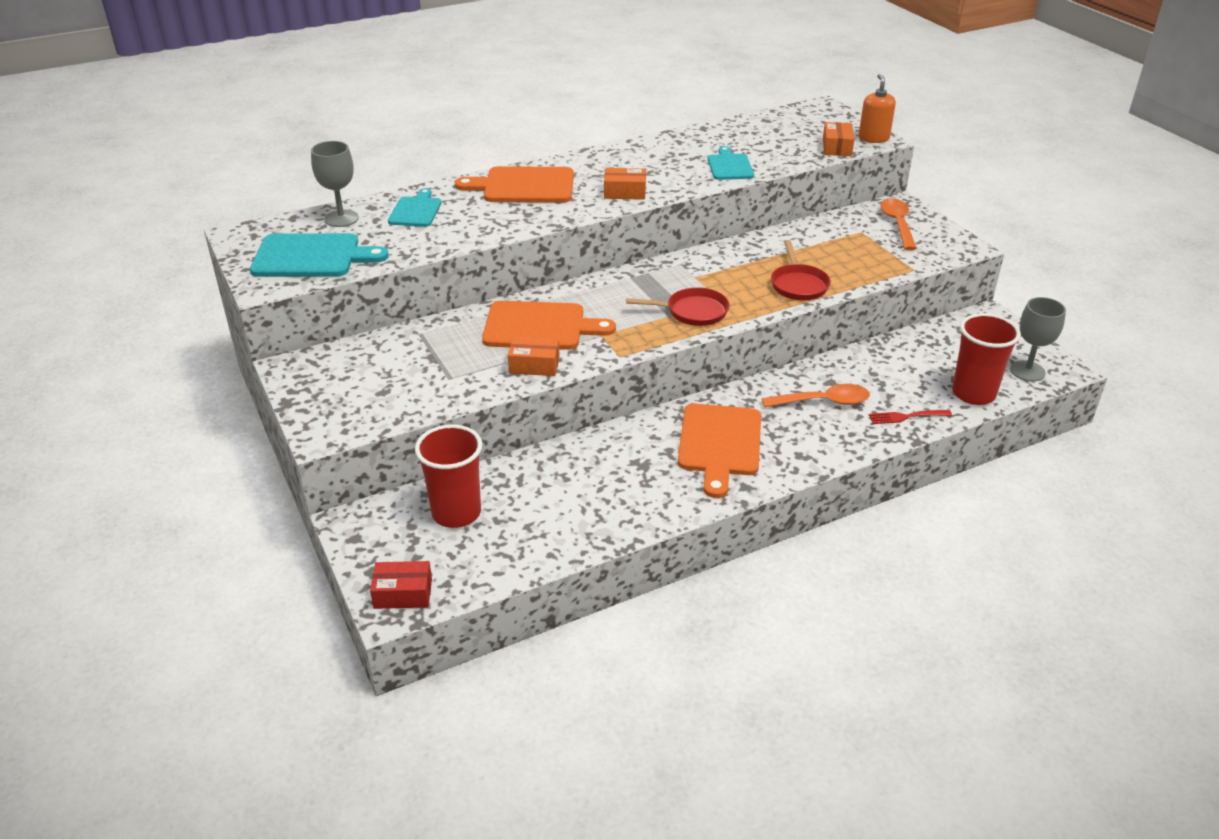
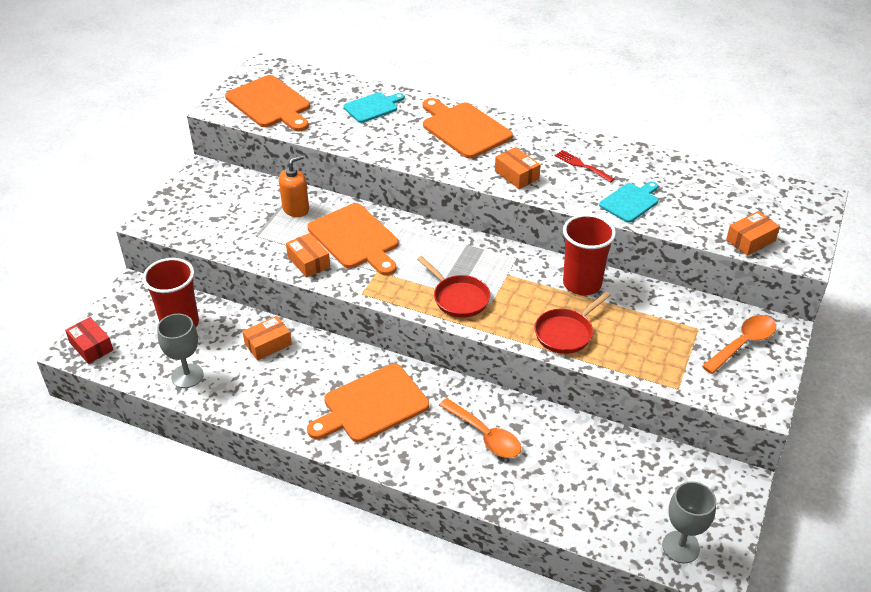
camera: 50 degrees right, 5 degrees up
(312, 256) = (270, 104): turquoise cutting board -> orange cutting board
(341, 218) = (327, 87): grey goblet -> grey goblet (187, 376)
(563, 468) = (268, 344): none -> orange box
(873, 138) = (801, 253): orange soap dispenser -> orange soap dispenser (296, 209)
(906, 417) = (520, 495): red fork -> red fork (582, 165)
(973, 393) = (602, 524): red cup -> red cup (582, 284)

